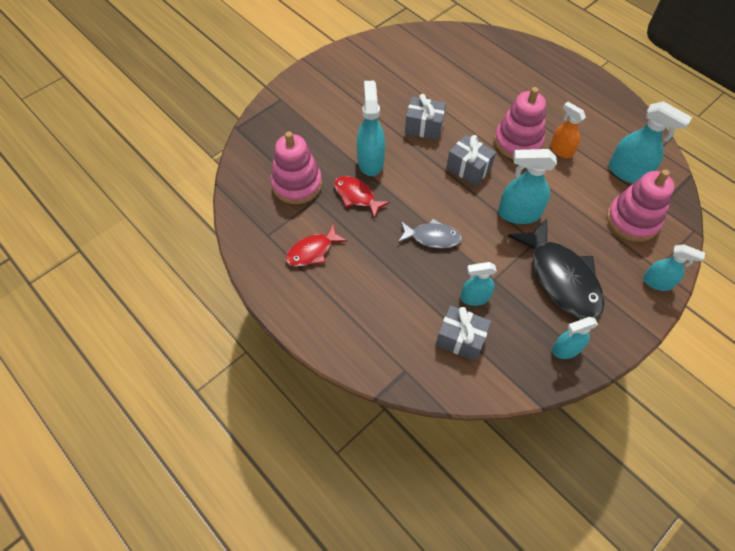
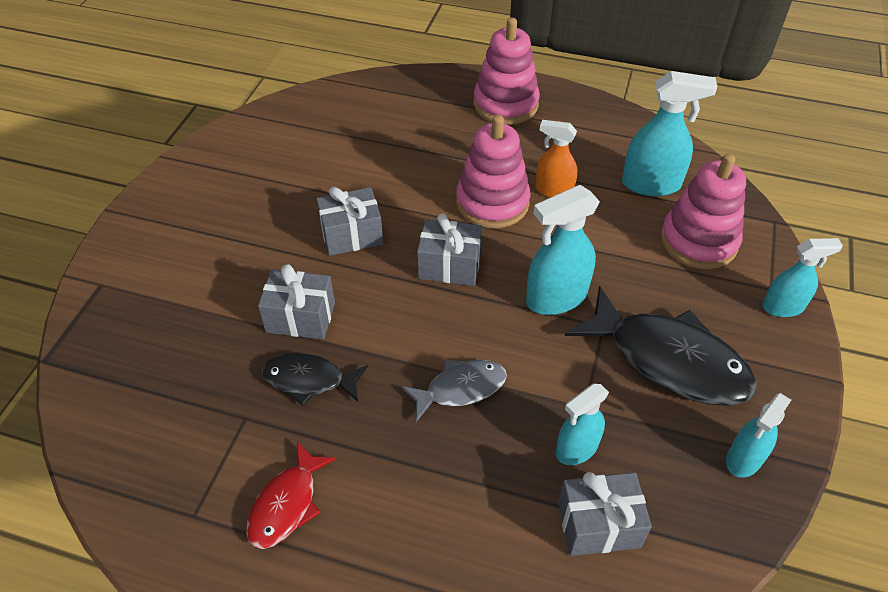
camera: 30 degrees left, 10 degrees down
(297, 184) = (200, 406): pink stacking toy -> pink stacking toy (505, 104)
(356, 196) = (309, 380): red fish -> black fish
(370, 161) = (300, 317): turquoise spray bottle -> grey gift

